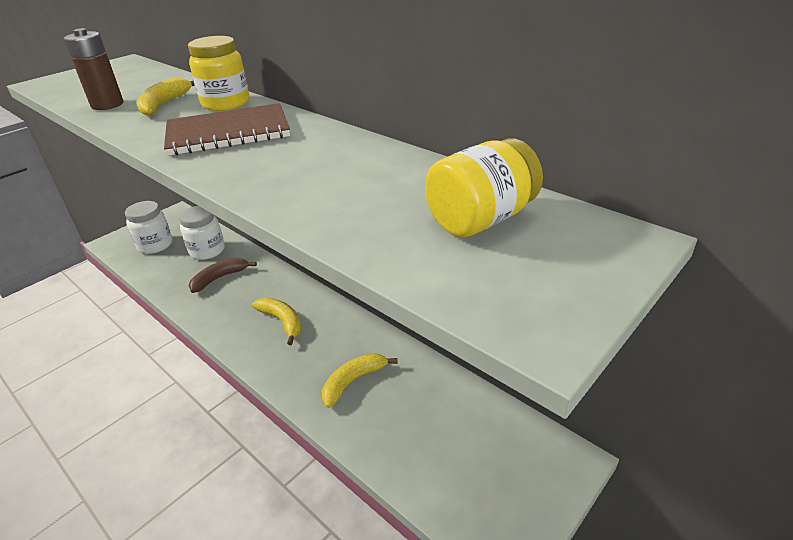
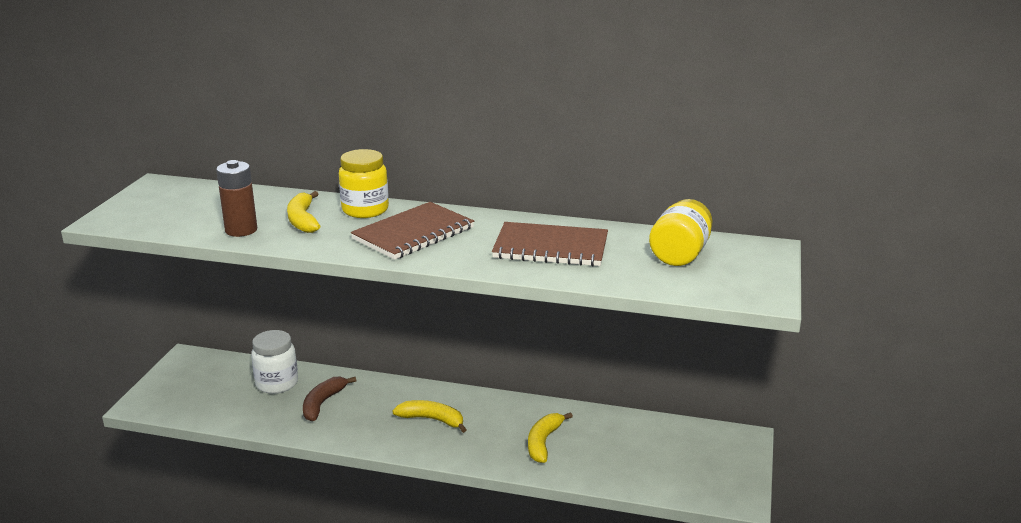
camera: 30 degrees left, 10 degrees down
(155, 245) = (203, 393): white jar -> none
(335, 175) = (550, 247): none -> brown notebook

